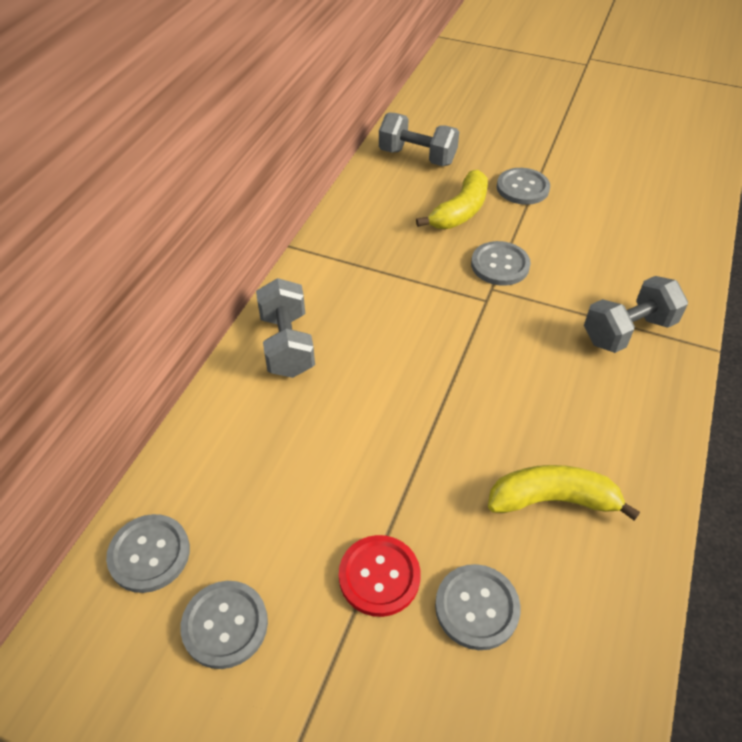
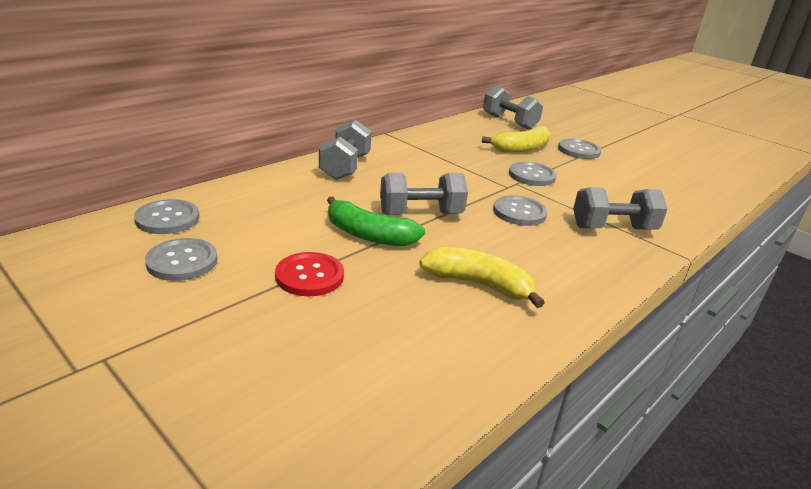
camera: 20 degrees right, 20 degrees down
(395, 469) = (369, 235): none -> green banana
(426, 400) = (421, 214): none -> grey dumbbell
(477, 607) = (369, 314): grey button -> grey button (519, 212)

